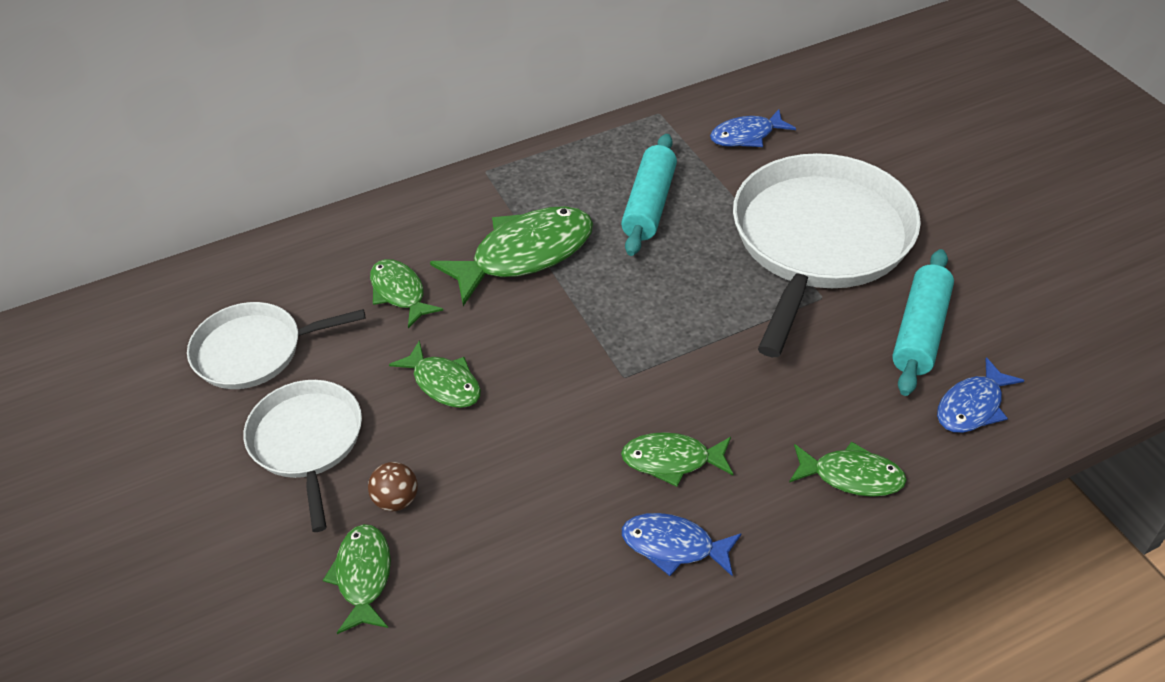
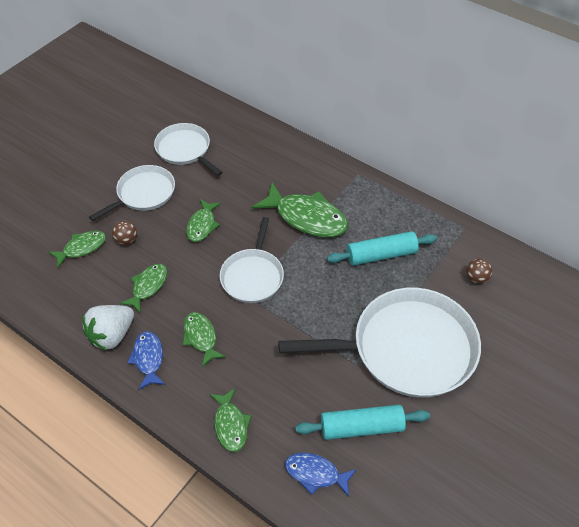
camera: 60 degrees right, 5 degrees up
(400, 293) = (250, 182): green fish -> green fish (148, 286)
(593, 355) = (253, 276): none -> white pan
(594, 586) = (112, 335): none -> white strawberry
(746, 136) = (476, 278): blue fish -> brown ball

